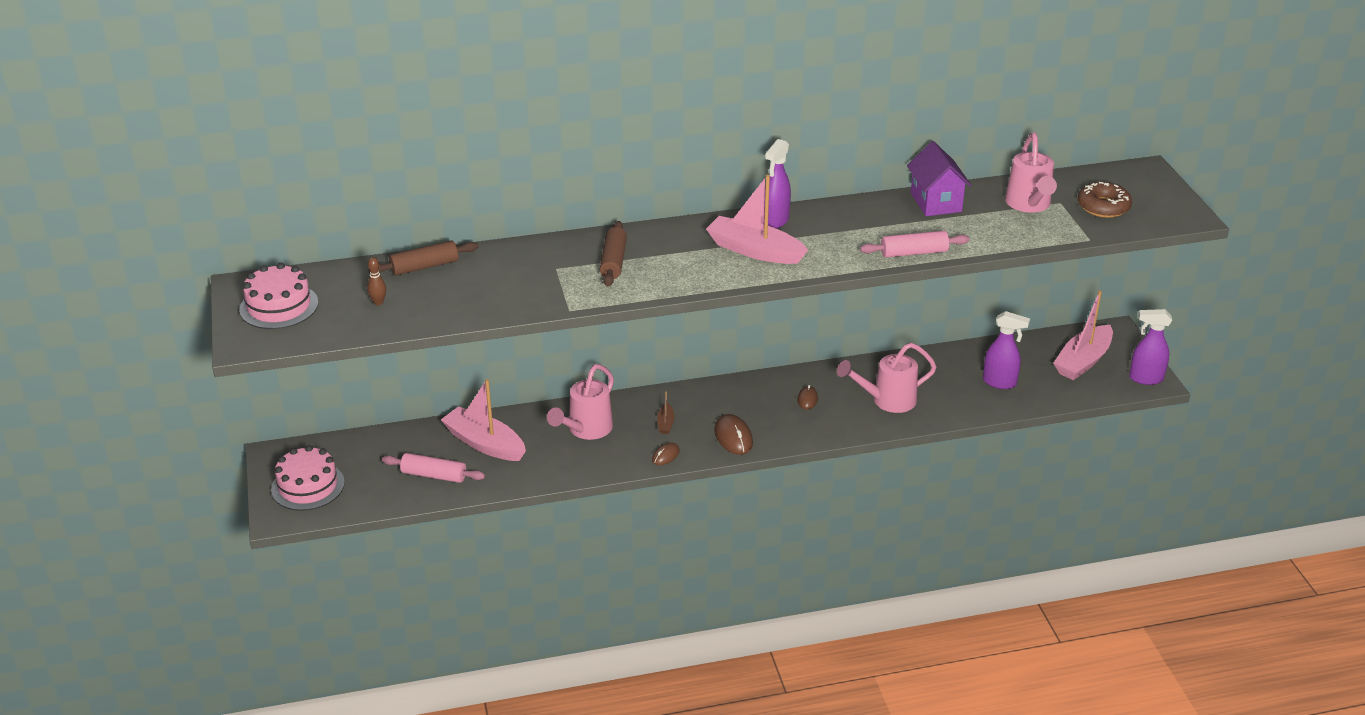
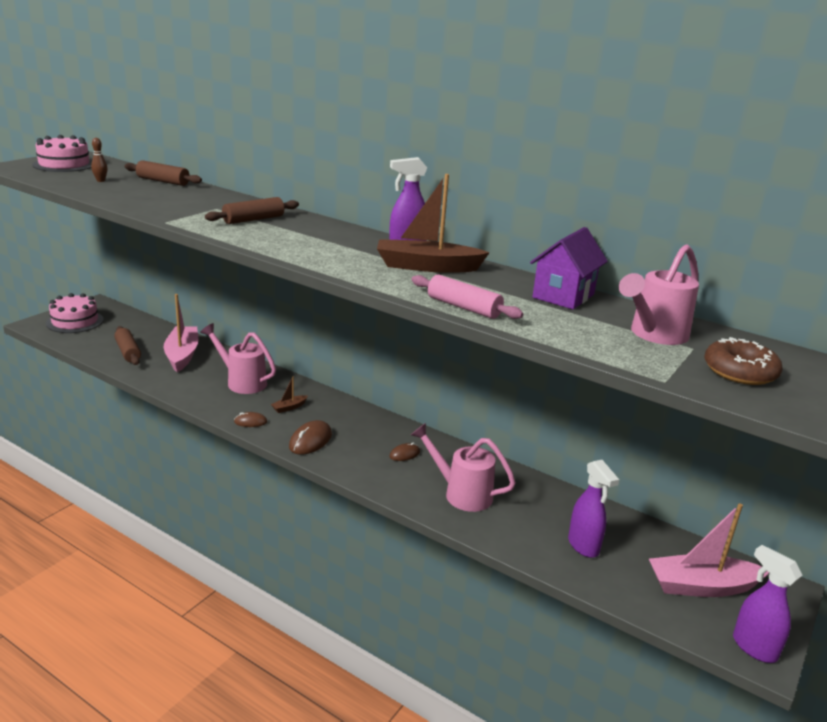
camera: 45 degrees right, 10 degrees down
(434, 475) = (128, 352): pink rolling pin -> brown rolling pin
(586, 430) = (242, 382): pink watering can -> pink watering can turned 45 degrees clockwise
(754, 250) = (350, 253): pink boat -> none
(821, 229) = (427, 267): none -> brown boat

